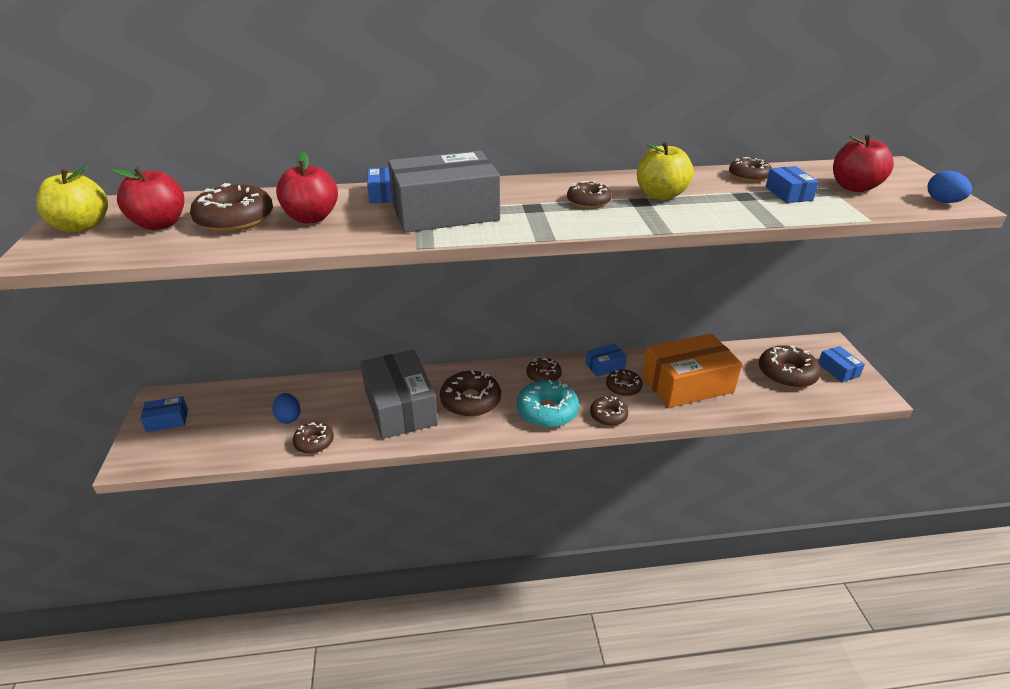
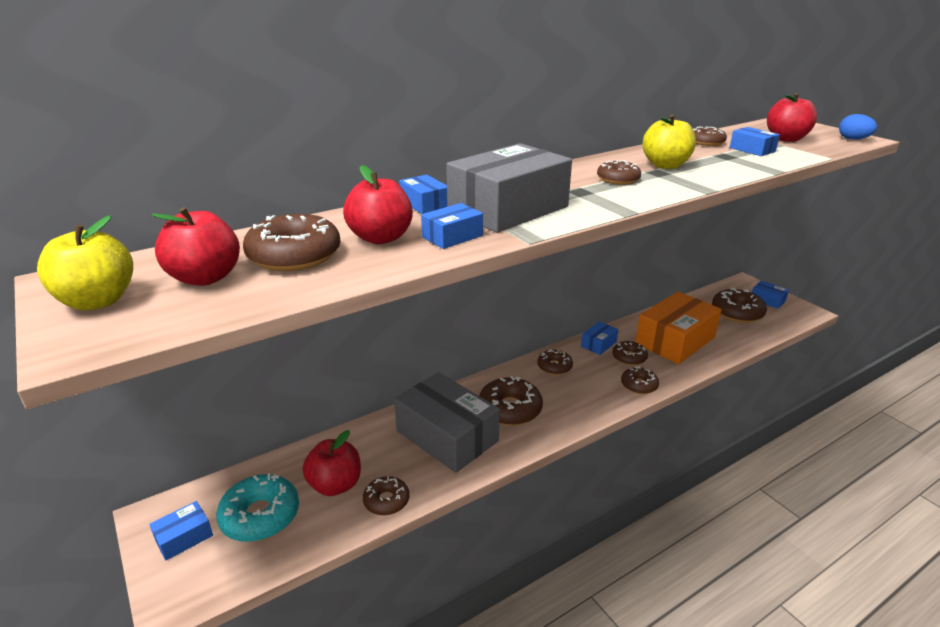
camera: 25 degrees left, 5 degrees down
(288, 418) = (335, 485): blue egg -> red apple
(365, 228) = (452, 236): none -> blue box
(547, 411) = (585, 397): turquoise donut -> turquoise donut (260, 516)

